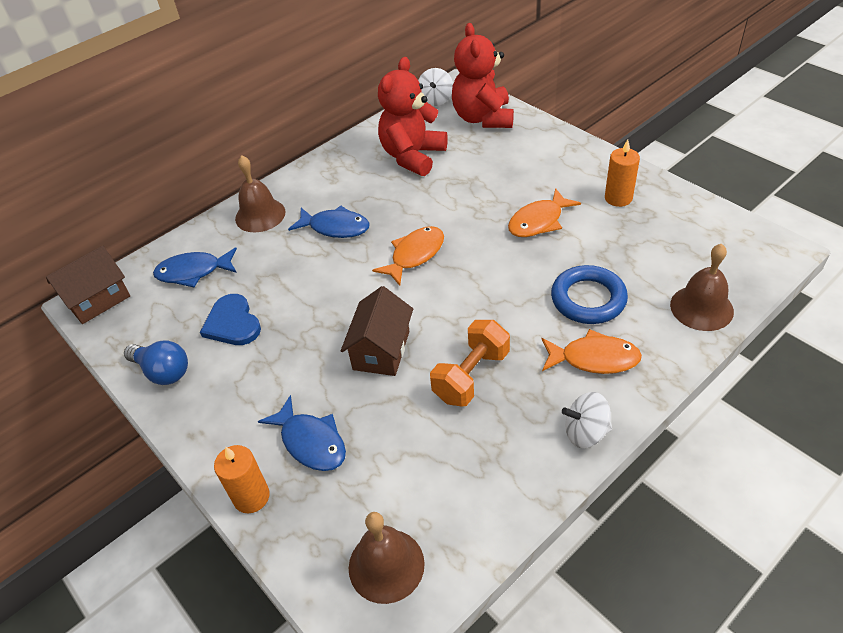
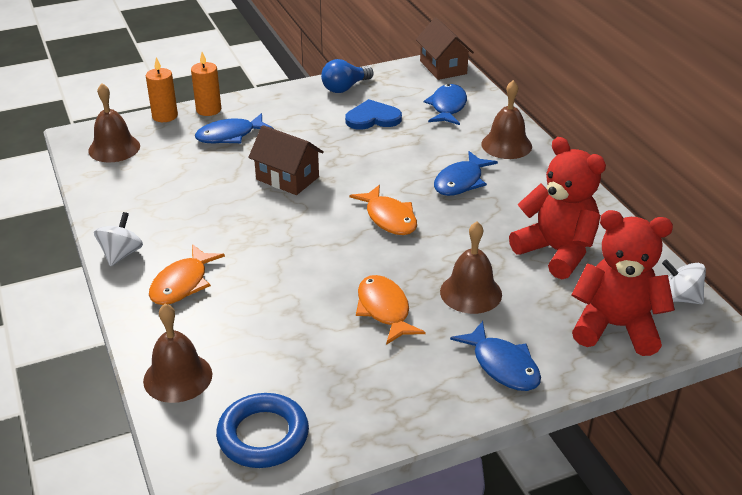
camera: 105 degrees right, 10 degrees down
(471, 376) = (223, 214): orange dumbbell -> none
(488, 185) = (471, 292): none -> brown bell
(556, 154) = (502, 365): none -> blue fish
(588, 299) = (251, 305): blue ring -> blue ring (263, 435)
(618, 198) = (383, 386): orange candle -> orange candle (165, 116)

